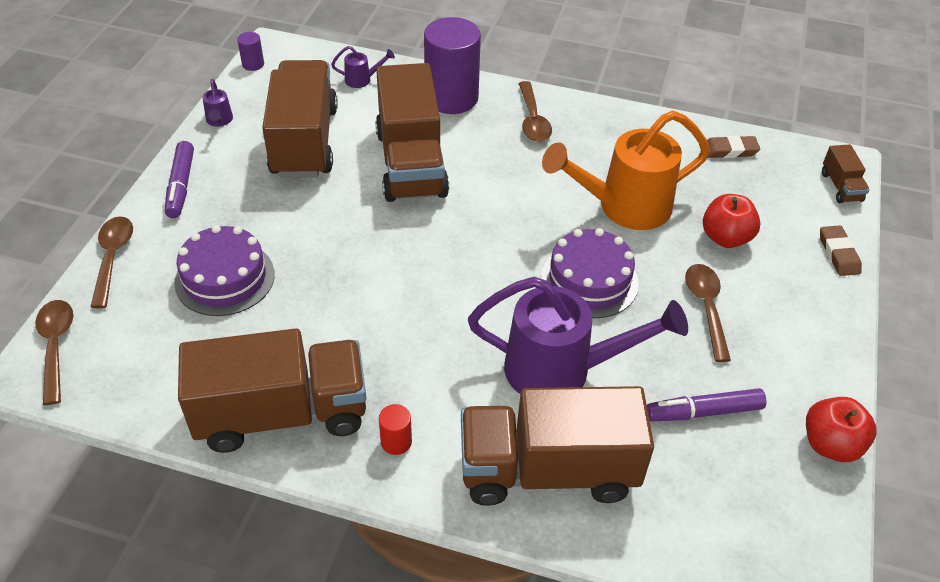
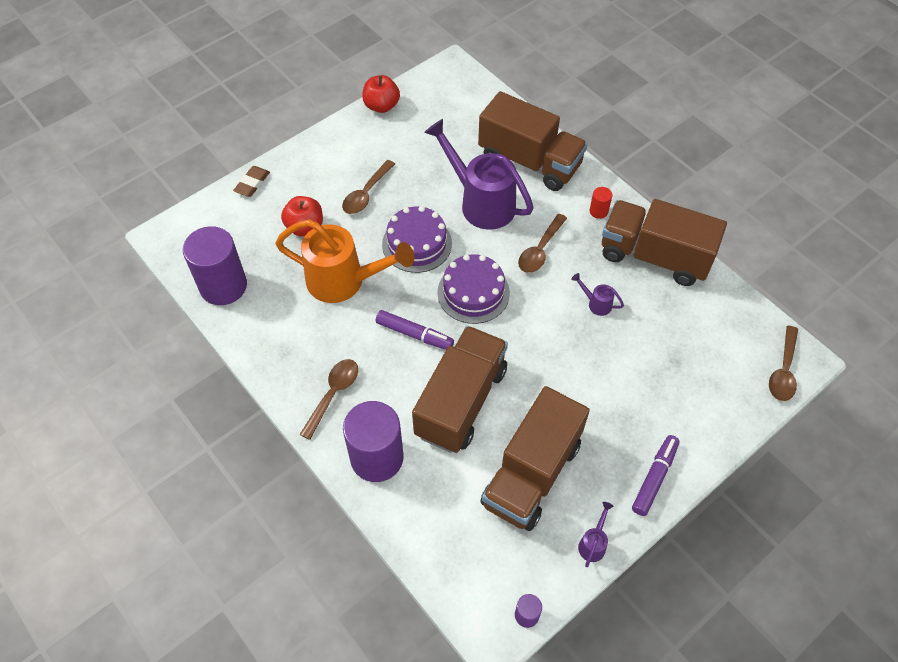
camera: 145 degrees left, 10 degrees up
(113, 258) = (728, 428): brown spoon -> brown spoon (540, 250)
(225, 278) = (652, 368): purple cake -> purple cake (473, 292)
(362, 80) = (437, 528): purple watering can -> purple watering can (596, 304)
(703, 412) = (426, 147): purple marker -> purple marker (414, 334)
(729, 150) = (223, 286): brown eraser -> purple cylinder
(841, 187) = (190, 221): brown truck -> none

